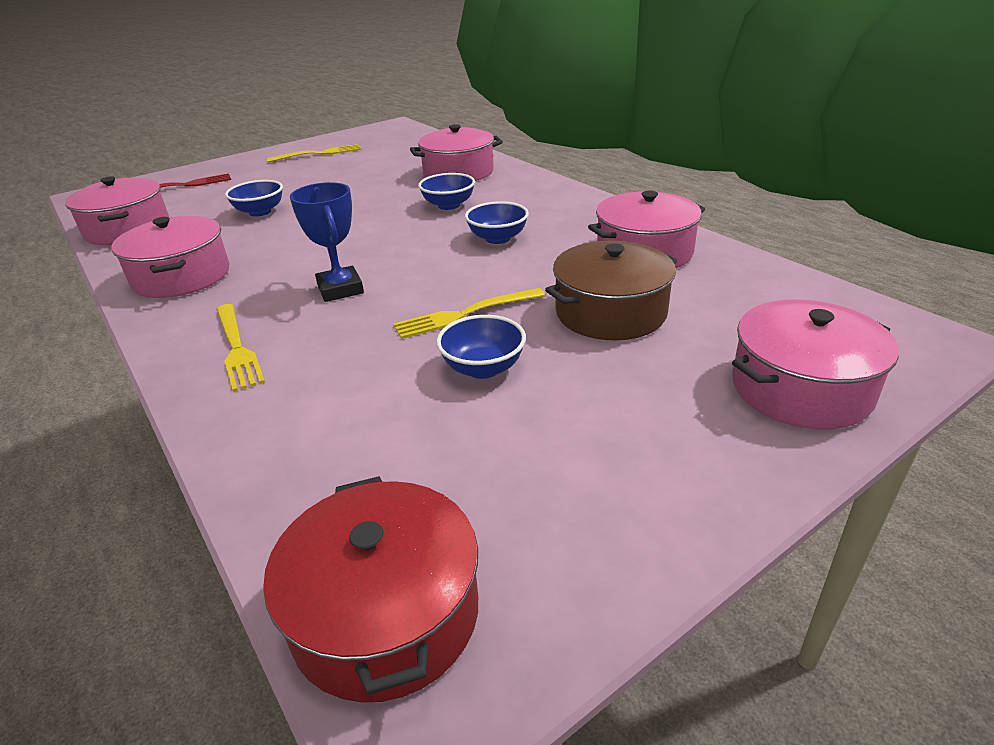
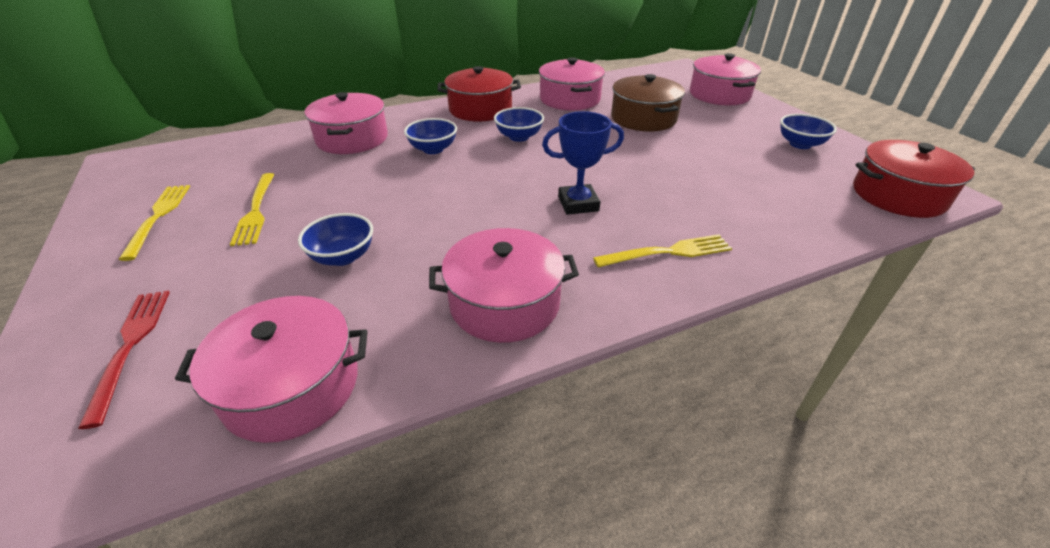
camera: 80 degrees left, 5 degrees up
(464, 314) = (635, 158): yellow fork -> yellow fork (256, 211)
(483, 368) = (701, 158): blue bowl -> blue bowl (800, 144)
(566, 208) = (480, 109): none -> red pot

